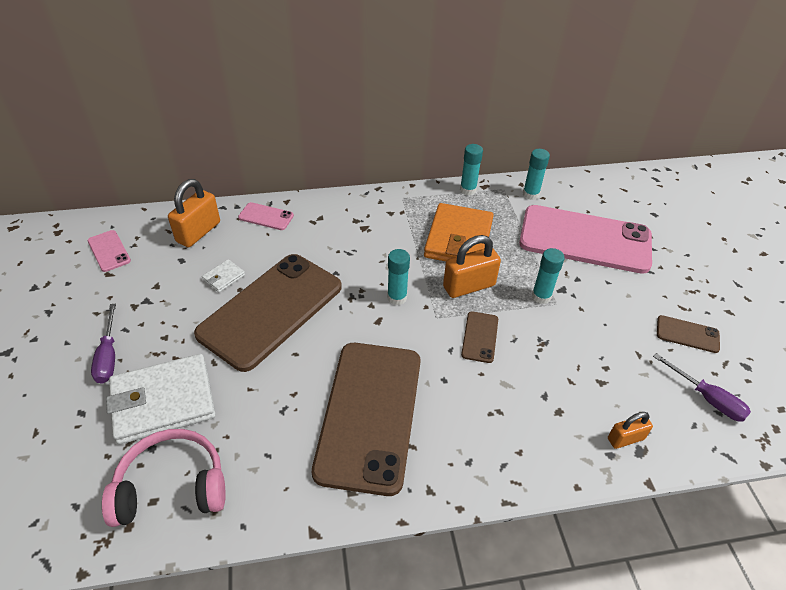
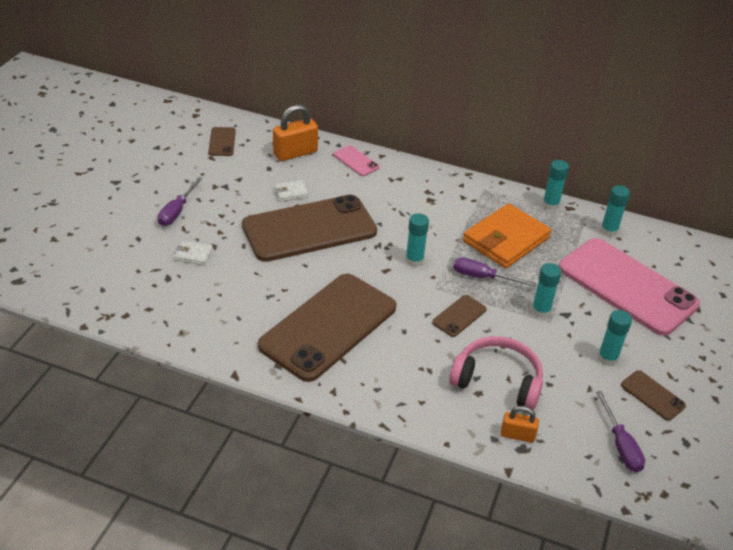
camera: 30 degrees right, 5 degrees down
(109, 251) = (222, 142): pink phone -> brown phone
(163, 401) = (193, 255): white wallet -> white wallet, size x0.43
(172, 486) = (165, 306): pink headphones -> pink headphones (497, 381)
(469, 286) = (483, 277): orange padlock -> purple screwdriver
(627, 316) = (607, 358): none -> turquoise glue stick

